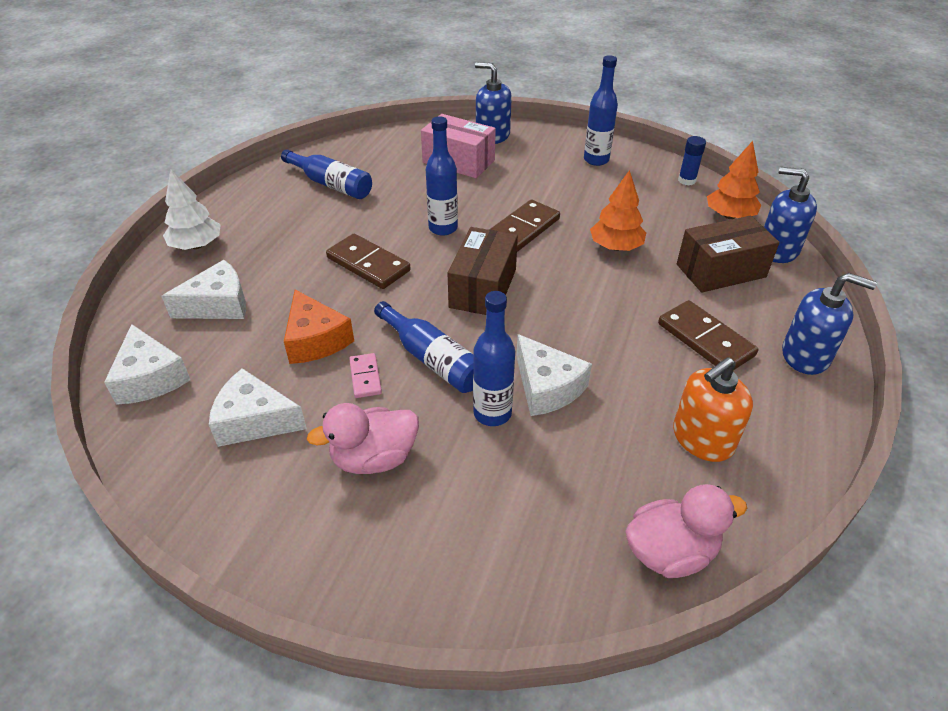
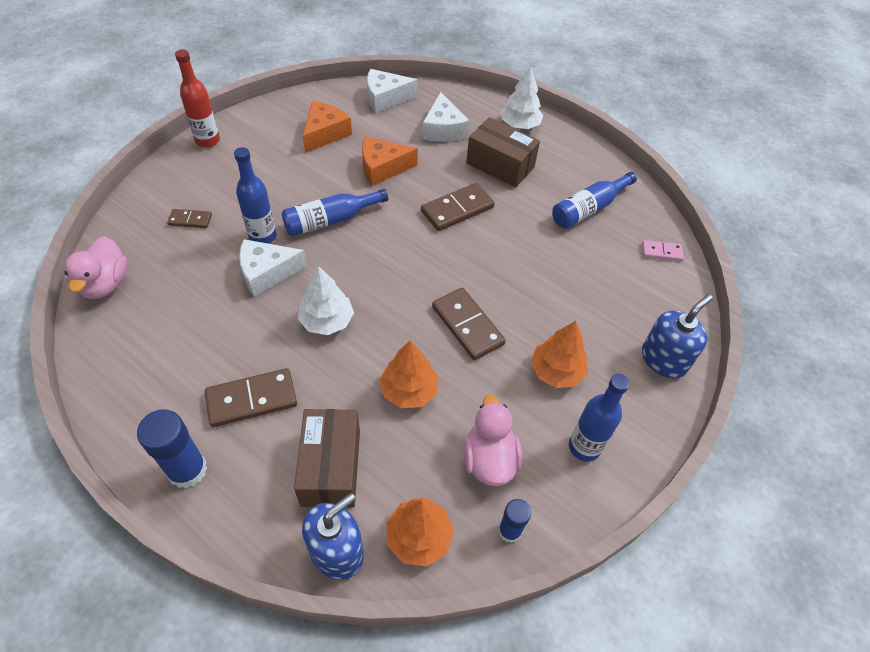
camera: 105 degrees right, 10 degrees up
(254, 420) = (325, 133): white cheese -> orange cheese
(311, 574) = (208, 140): none -> red bottle
(365, 377) = (333, 184): pink domino -> pink domino (661, 252)
(374, 458) = (264, 175): pink duck -> pink duck (489, 459)
(443, 228) = (490, 267): blue bottle -> none
(458, 161) = (610, 311): pink box -> none
(483, 288) = (394, 270): brown box -> brown box (500, 165)
(503, 508) = (190, 220): none -> brown domino
(538, 179) = (556, 371): none -> orange tree
(579, 317) = (327, 321): none -> white tree
(702, 439) = (164, 342): orange soap dispenser -> none
(805, 355) = (187, 470): blue soap dispenser -> blue glue stick

